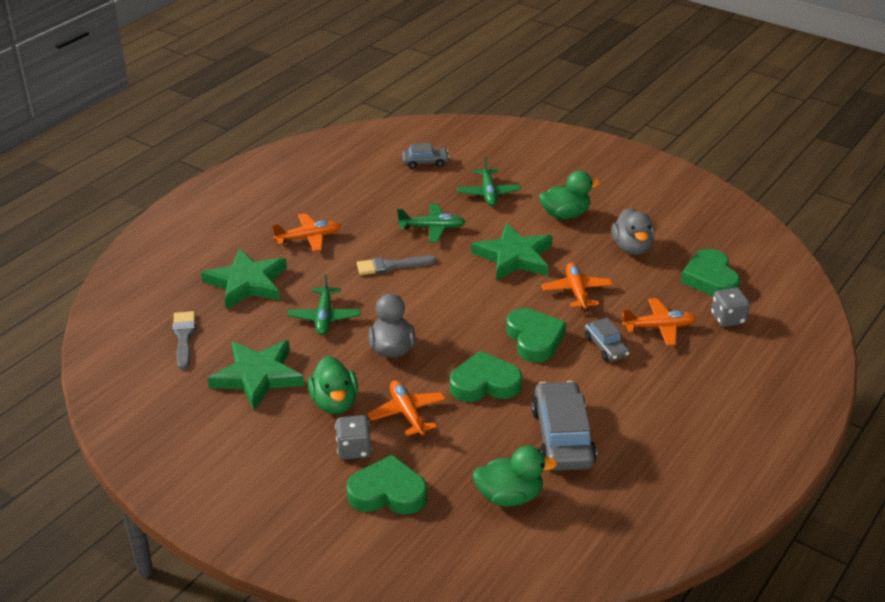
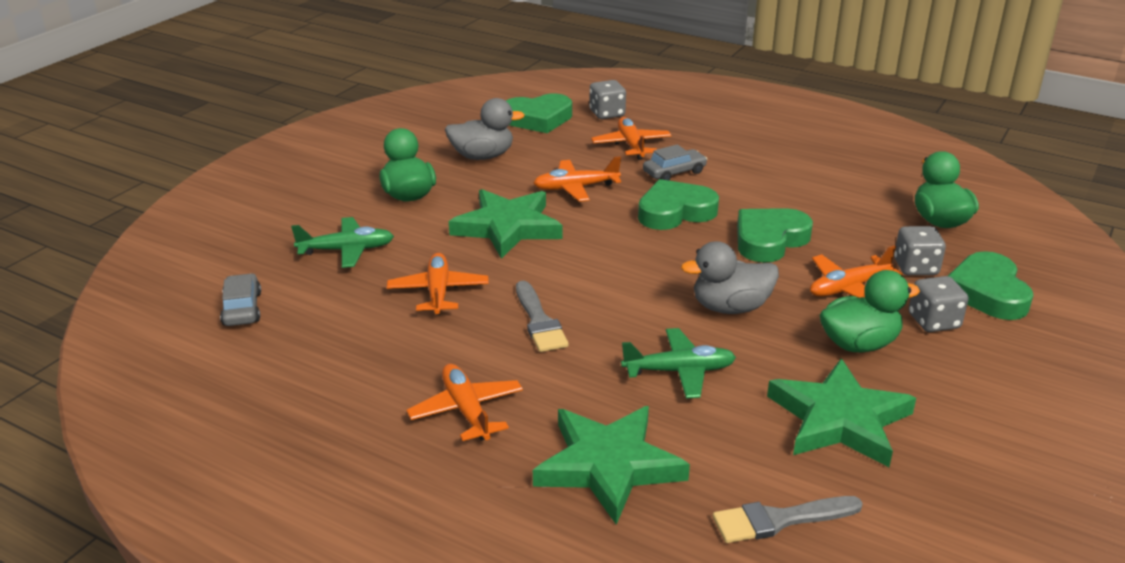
camera: 95 degrees left, 5 degrees down
(432, 228) = (438, 292): green plane -> orange plane
(432, 459) = (915, 267): none -> grey dice
(484, 383) = (769, 240): green heart -> green heart turned 60 degrees clockwise
(562, 437) = (833, 195): grey car -> none

